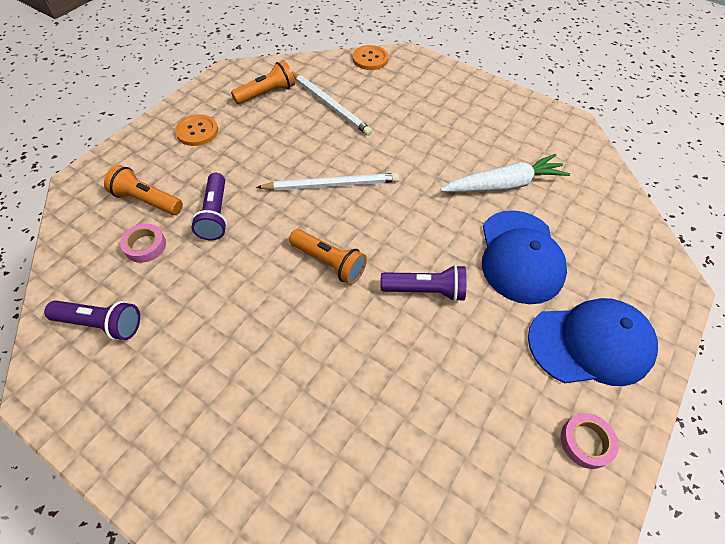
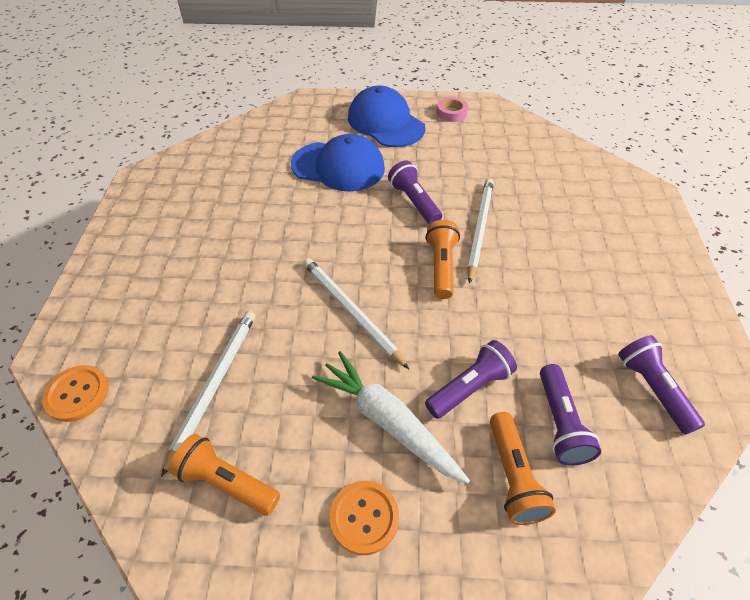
camera: 120 degrees left, 5 degrees down
(145, 246) = (560, 423): pink tape -> purple flashlight
(350, 323) = (479, 229): none -> white pencil
(504, 185) = (262, 195): white carrot -> white carrot (387, 421)
(520, 256) = (338, 166): blue cap -> blue cap turned 45 degrees clockwise

